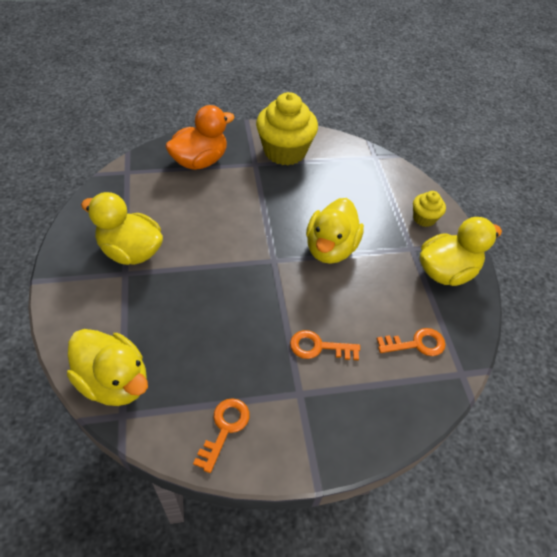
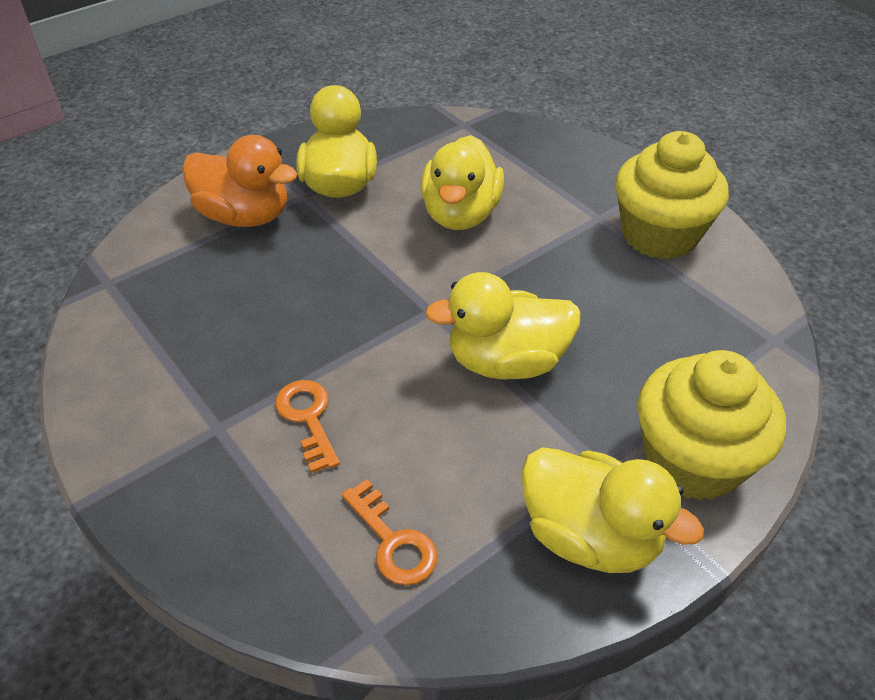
camera: 65 degrees right, 5 degrees down
(114, 381) = (147, 257): yellow duck -> yellow duck (460, 214)
(200, 161) = (546, 169): orange duck -> orange duck (244, 216)
(224, 428) = (128, 374): orange key -> none
(424, 218) = (692, 460): yellow cupcake -> yellow cupcake, size x2.02

